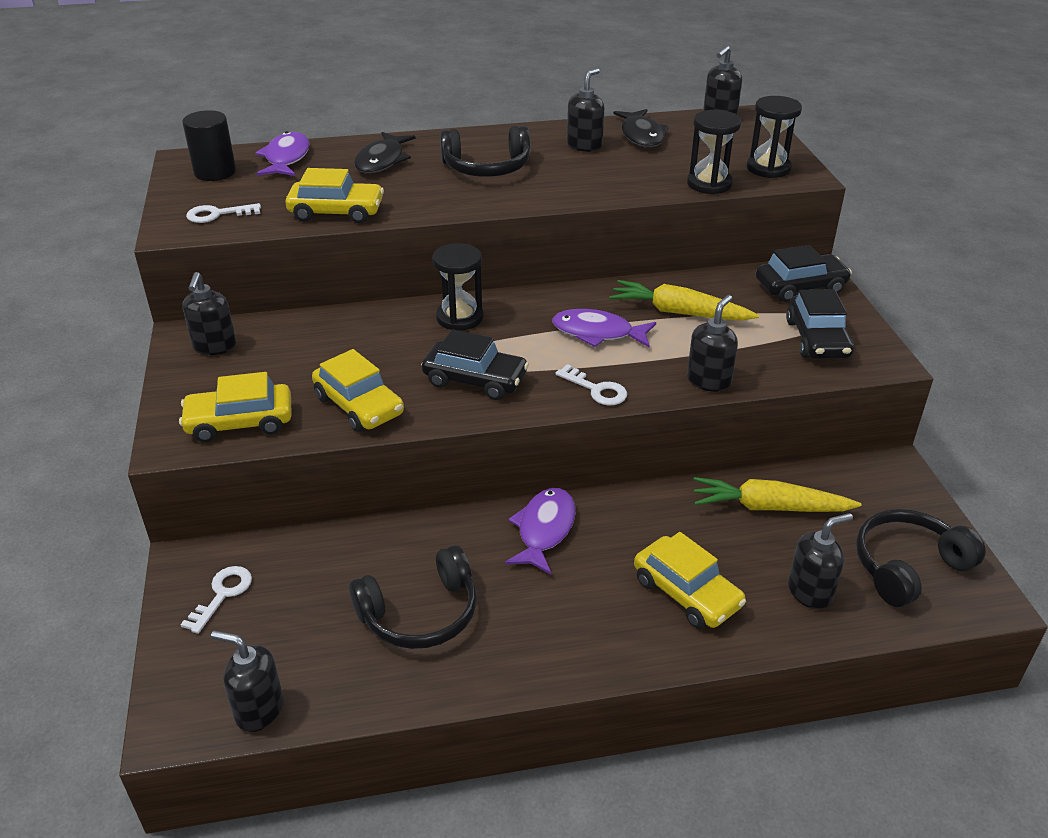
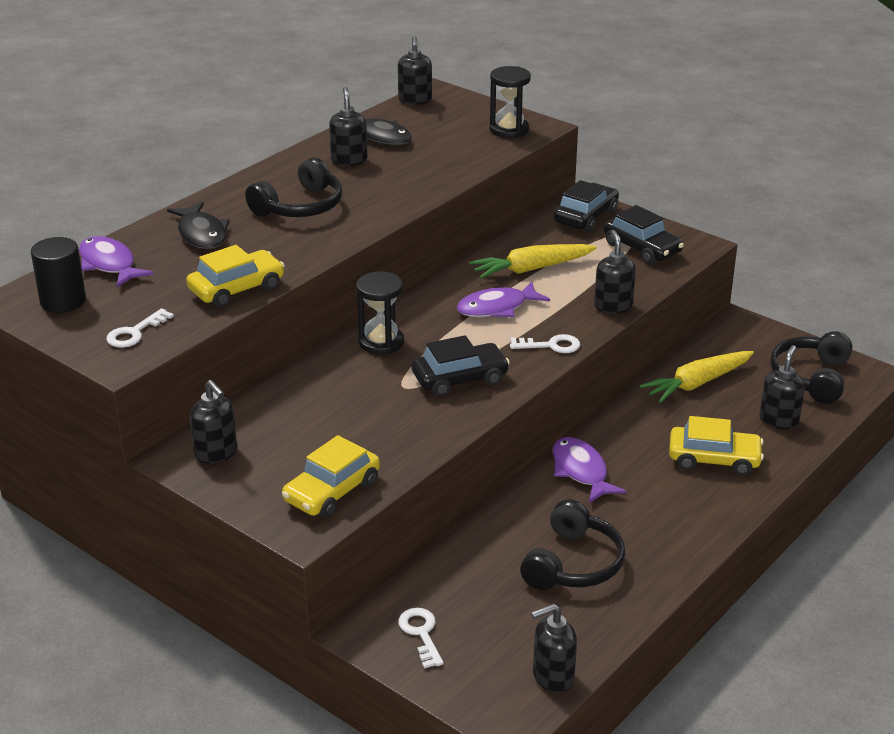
camera: 40 degrees left, 5 degrees down
(359, 405) = (403, 436): yellow car -> none
(709, 184) = (486, 157): black hourglass -> none

